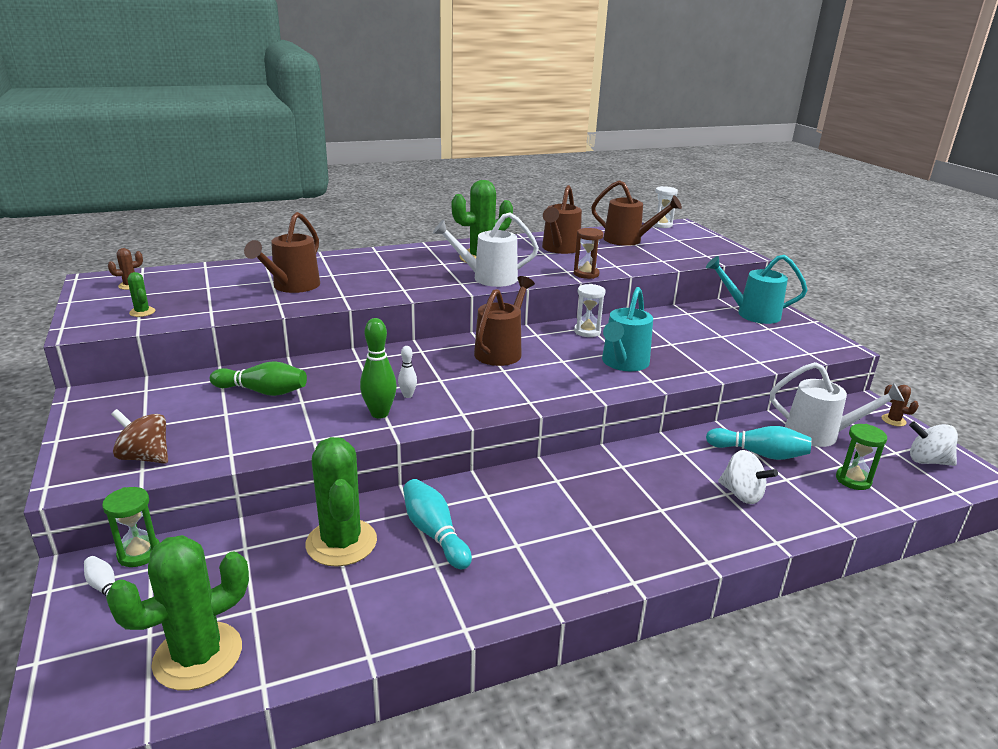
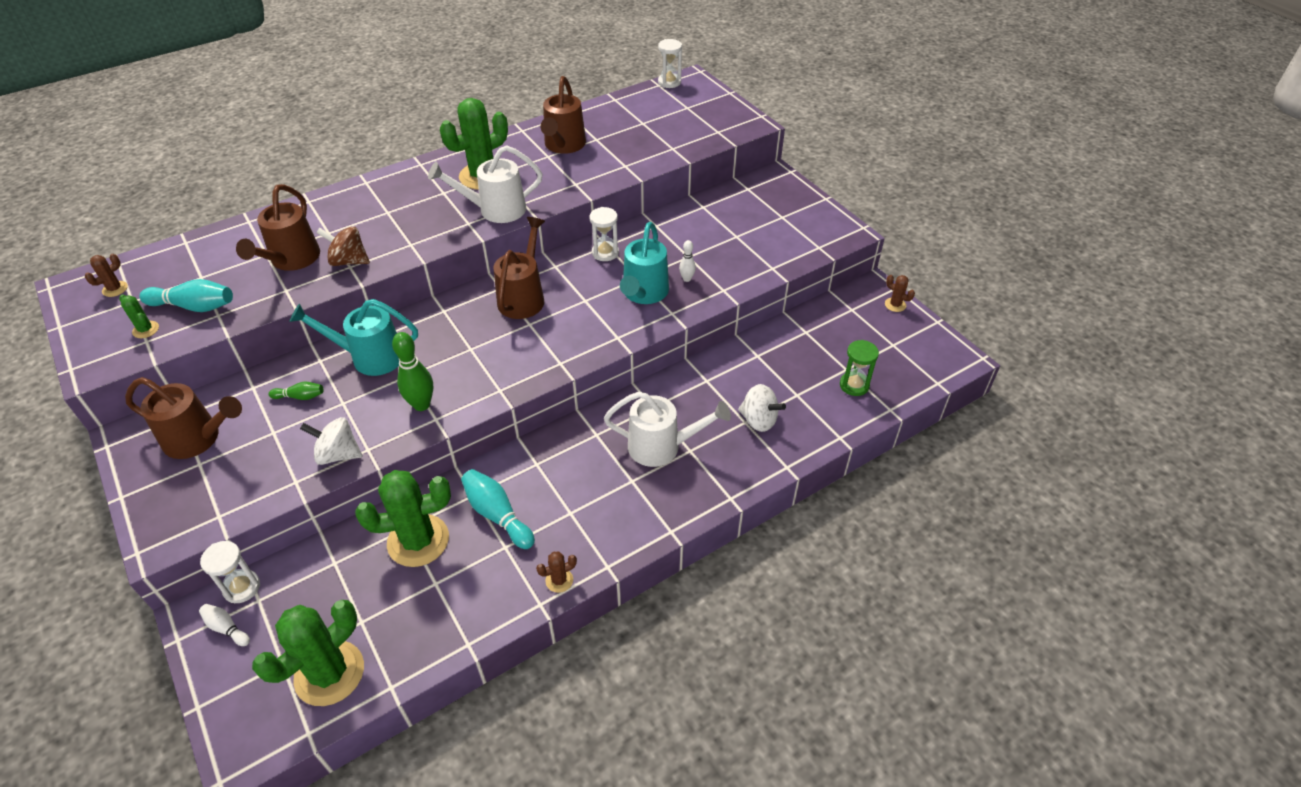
camera: 10 degrees left, 20 degrees up
(139, 553) = (242, 587): green hourglass -> white hourglass
(145, 457) = (216, 501): brown spinning top -> brown spinning top (349, 261)
(263, 391) = (300, 397): green bowling pin -> green bowling pin, size x0.56
(341, 542) = (418, 541): green cactus -> green cactus turned 75 degrees counterclockwise
(408, 395) = (443, 376): white bowling pin -> white bowling pin (687, 279)
(492, 608) = (559, 580): none -> brown cactus
(586, 274) = (596, 185): brown hourglass -> none
(628, 240) = (636, 117): brown watering can -> brown watering can (199, 439)
(751, 314) = (766, 197): turquoise watering can -> turquoise watering can (369, 357)
(759, 454) = (774, 369): turquoise bowling pin -> turquoise bowling pin (194, 306)
(820, 434) = (829, 335): white watering can -> white watering can (662, 447)
(927, 461) = (919, 350): white spinning top -> white spinning top (338, 454)

